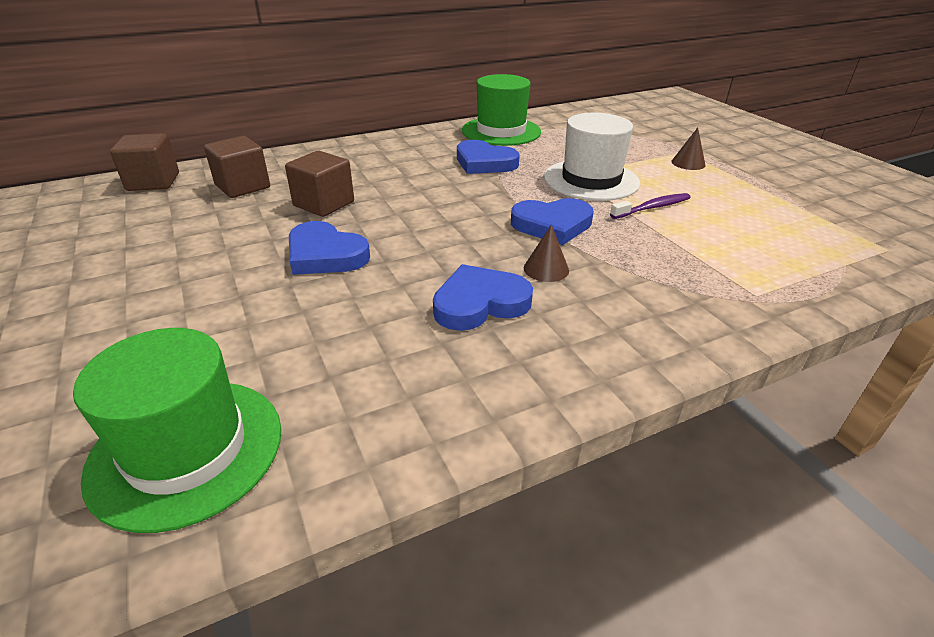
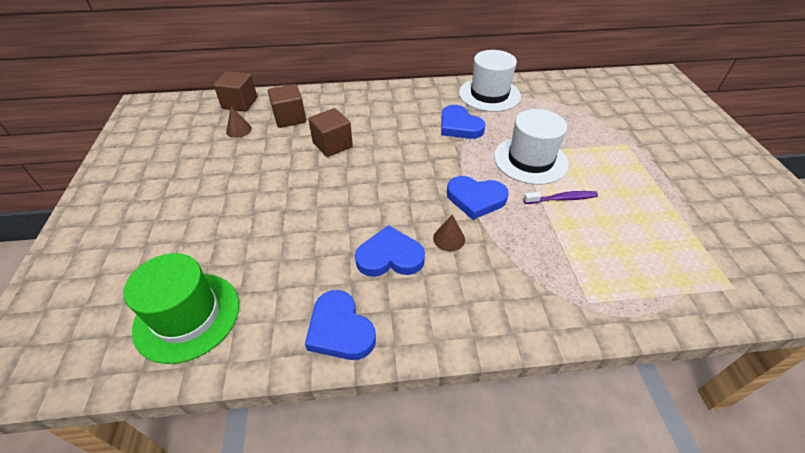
camera: 20 degrees right, 10 degrees up
(325, 255) = (314, 191): blue heart -> blue heart (340, 329)
(501, 131) = (489, 94): green hat -> white hat
(688, 163) = (622, 158): brown cone -> brown cone (239, 130)

